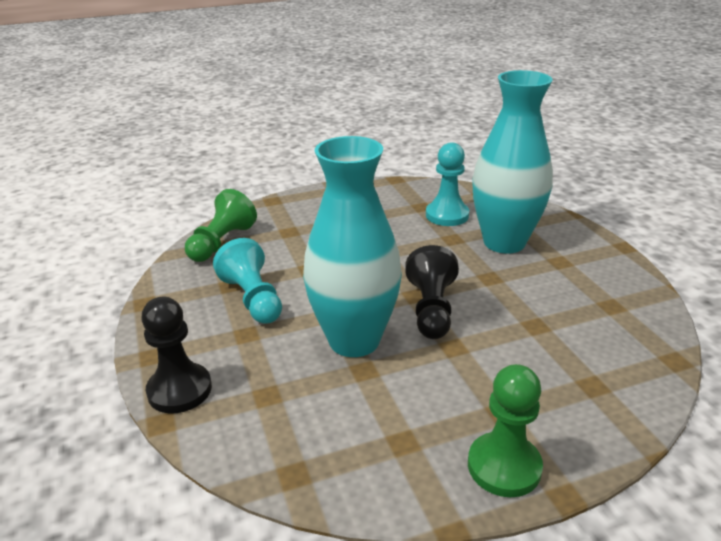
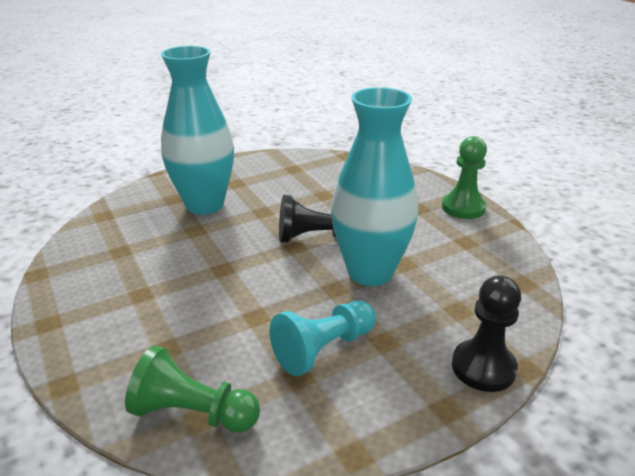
camera: 100 degrees left, 0 degrees up
(447, 215) = (146, 234): turquoise pawn -> none

